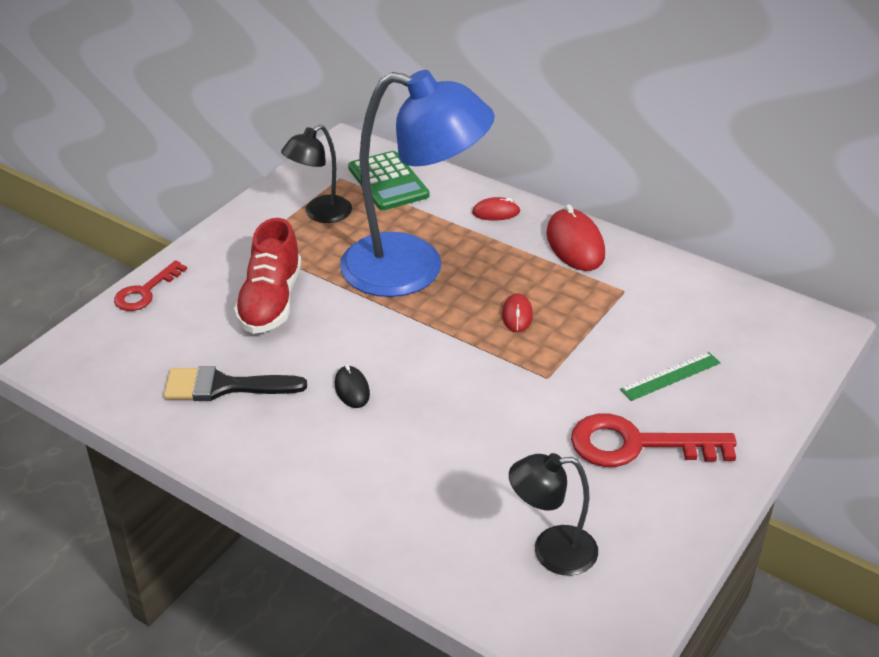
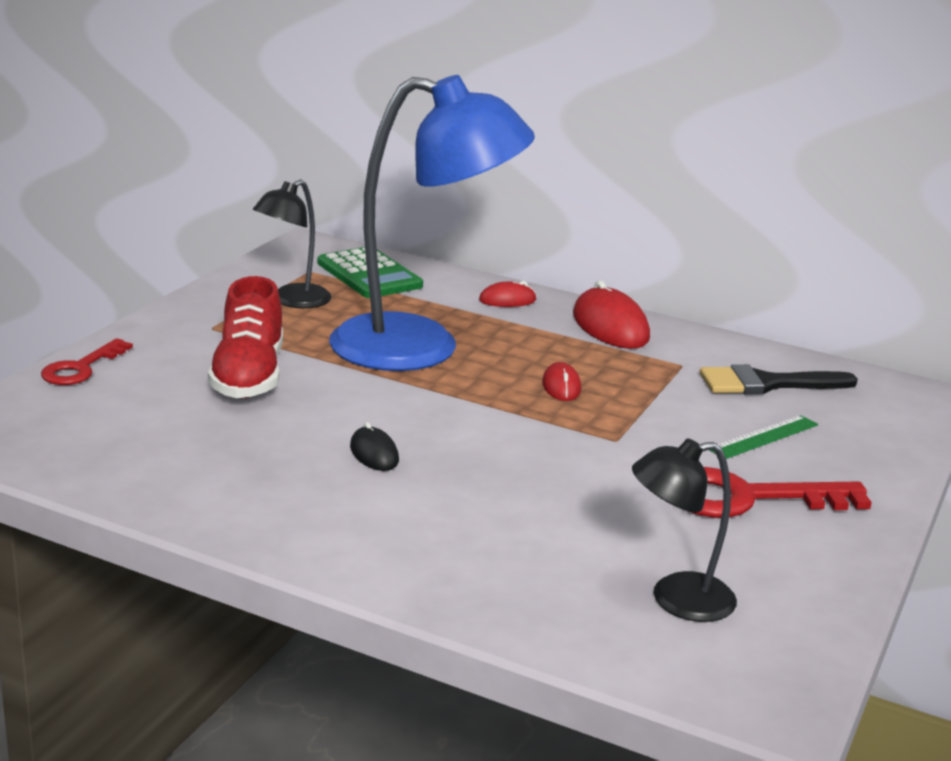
camera: 10 degrees left, 15 degrees down
(224, 386) = (205, 453): black brush -> black brush (767, 384)

